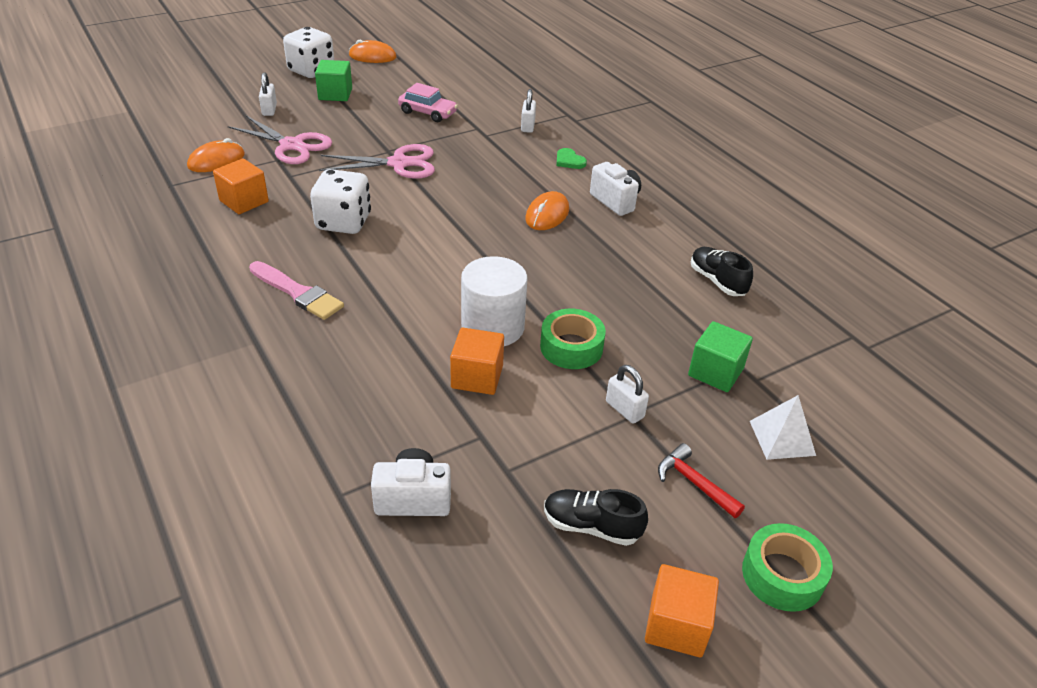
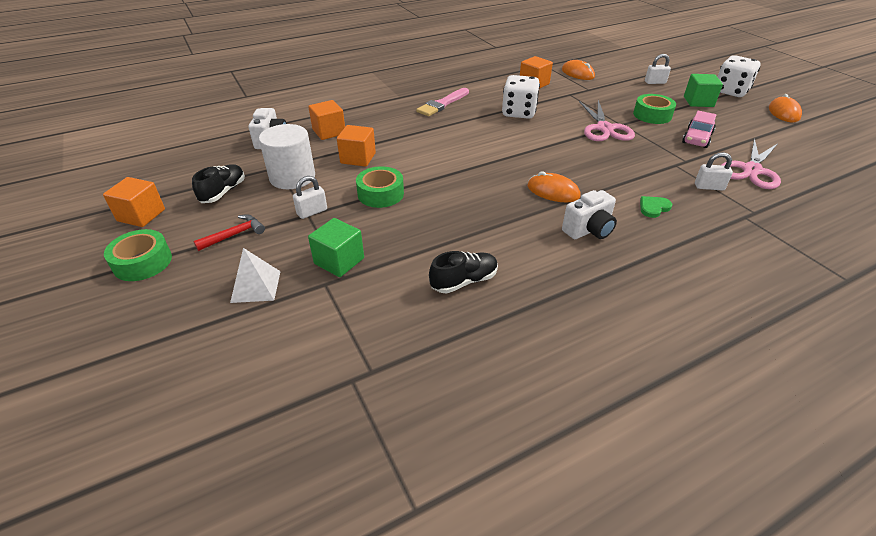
camera: 95 degrees right, 0 degrees up
(292, 145) = (609, 92): pink scissors -> pink scissors (751, 170)
(367, 128) = (652, 115): none -> green tape
(386, 421) = (329, 132): none -> orange cube
(493, 327) = (406, 164): white cylinder -> white cylinder (292, 177)

